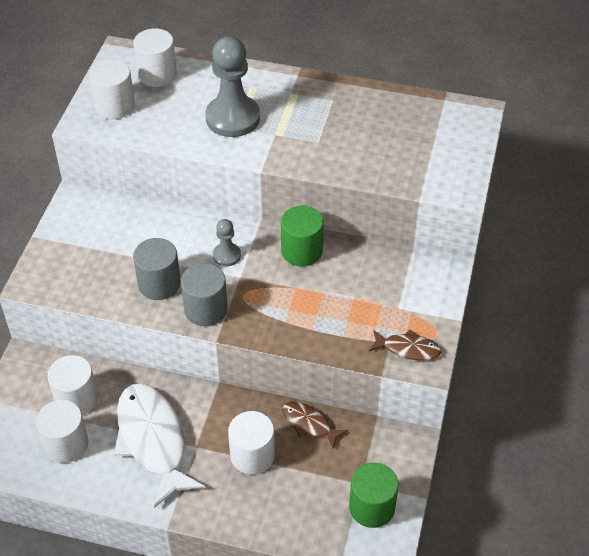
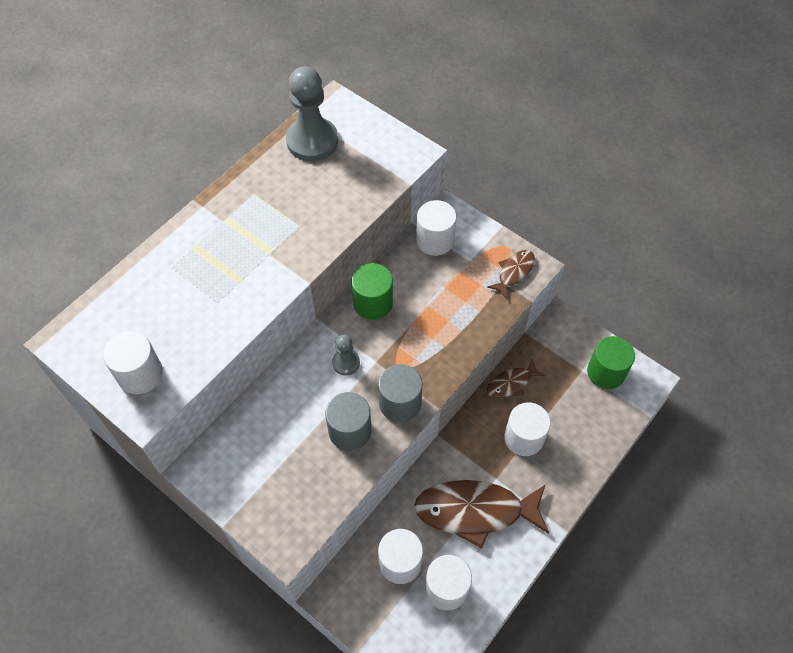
camera: 65 degrees left, 10 degrees up
(153, 441) = (475, 511): white fish -> brown fish
(157, 74) = (119, 320): white cylinder -> white cylinder (435, 240)
(233, 118) = (226, 279): grey pawn -> grey pawn (312, 141)

